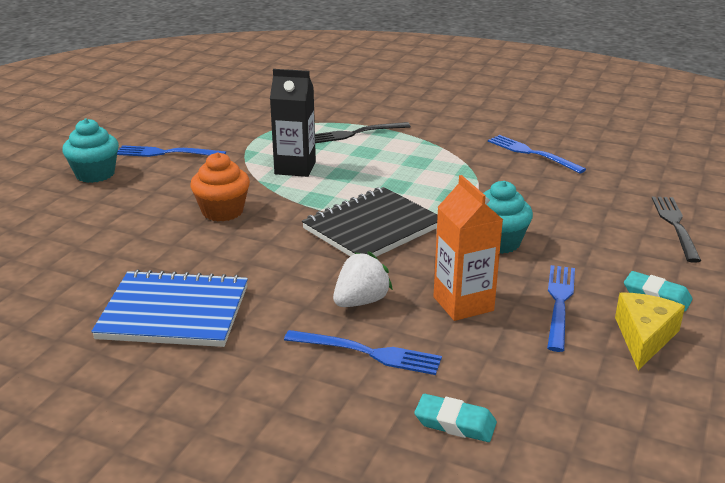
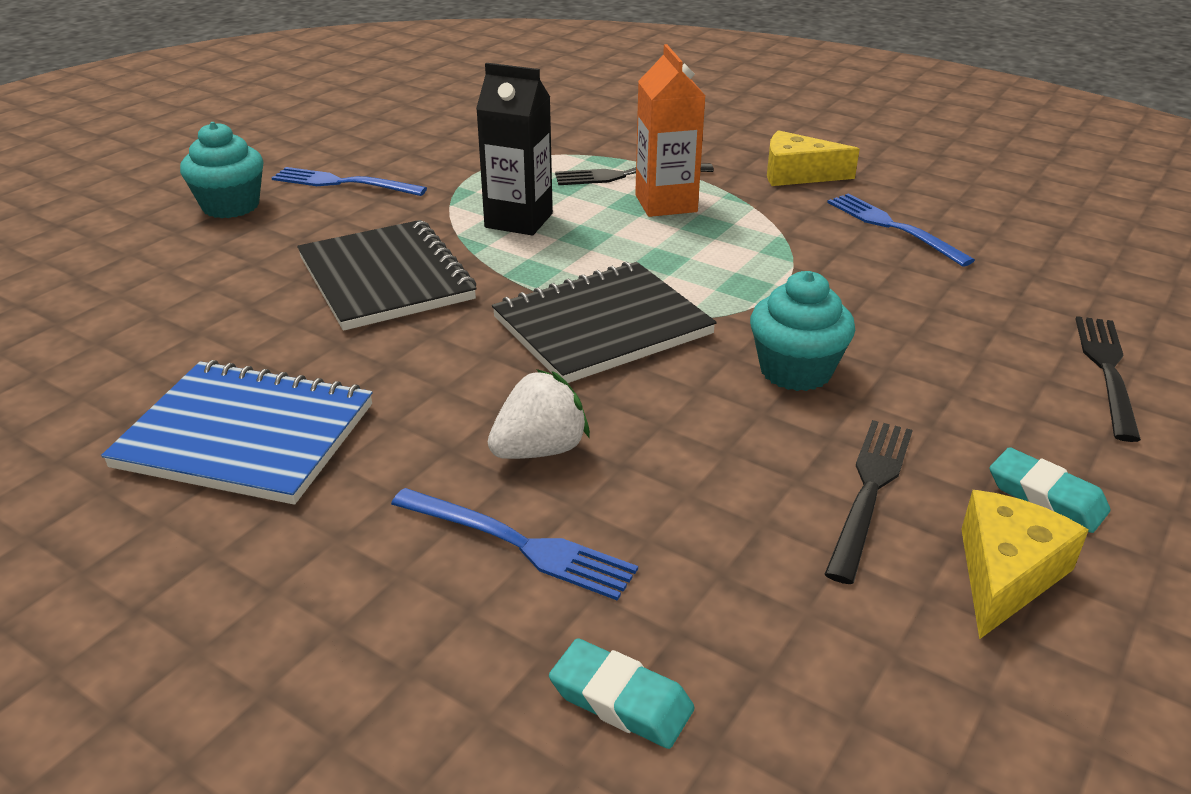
camera: 10 degrees right, 5 degrees up
(222, 211) = (386, 278): orange cupcake -> black notebook
(463, 125) = (797, 174): none -> yellow cheese
(463, 304) = (705, 473): orange carton -> orange carton (666, 203)
(559, 303) = (870, 491): blue fork -> black fork

